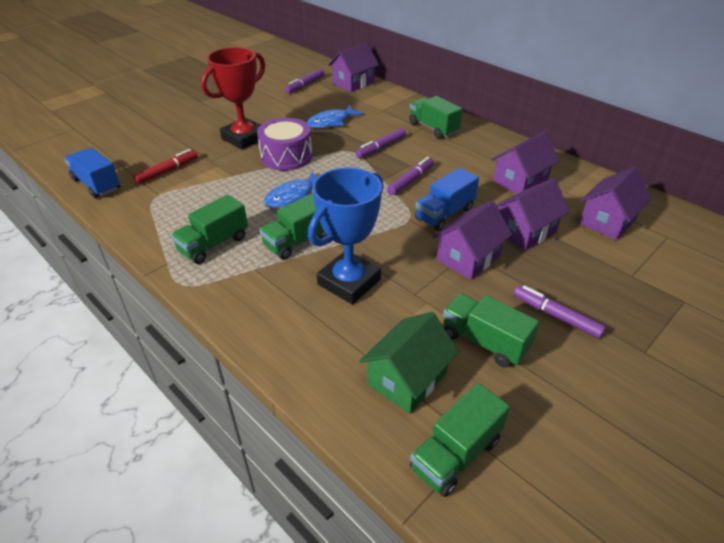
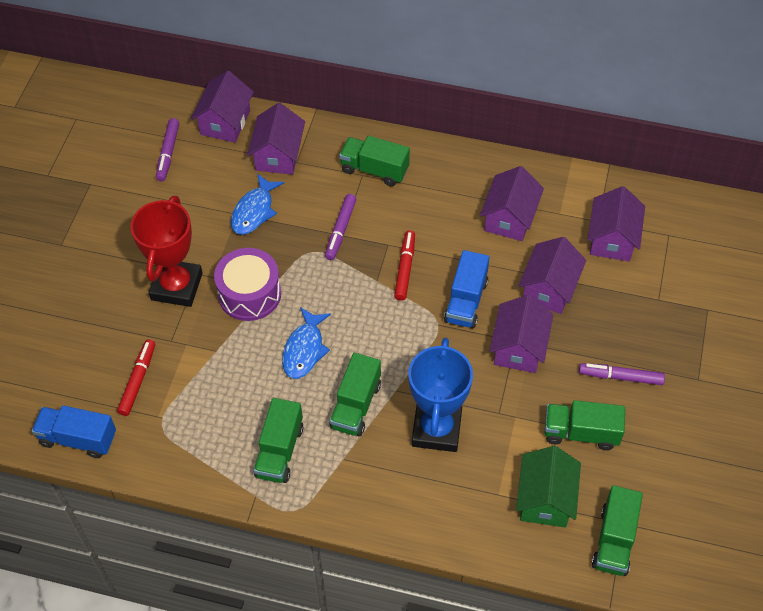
camera: 30 degrees left, 15 degrees up
(373, 104) = (278, 155): none -> purple house
(411, 180) = (405, 268): purple marker -> red marker

